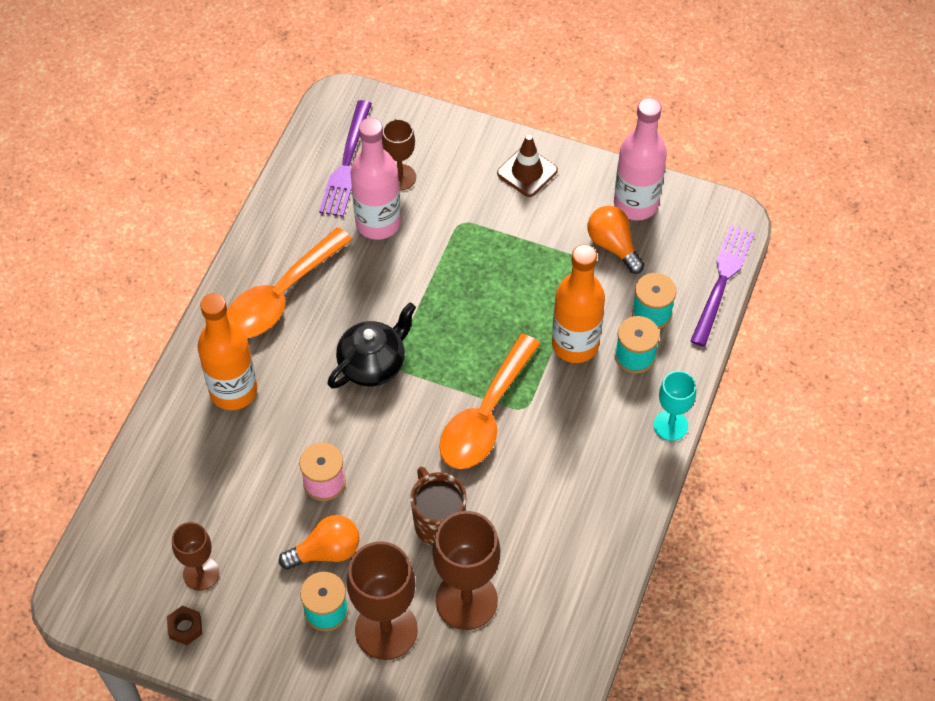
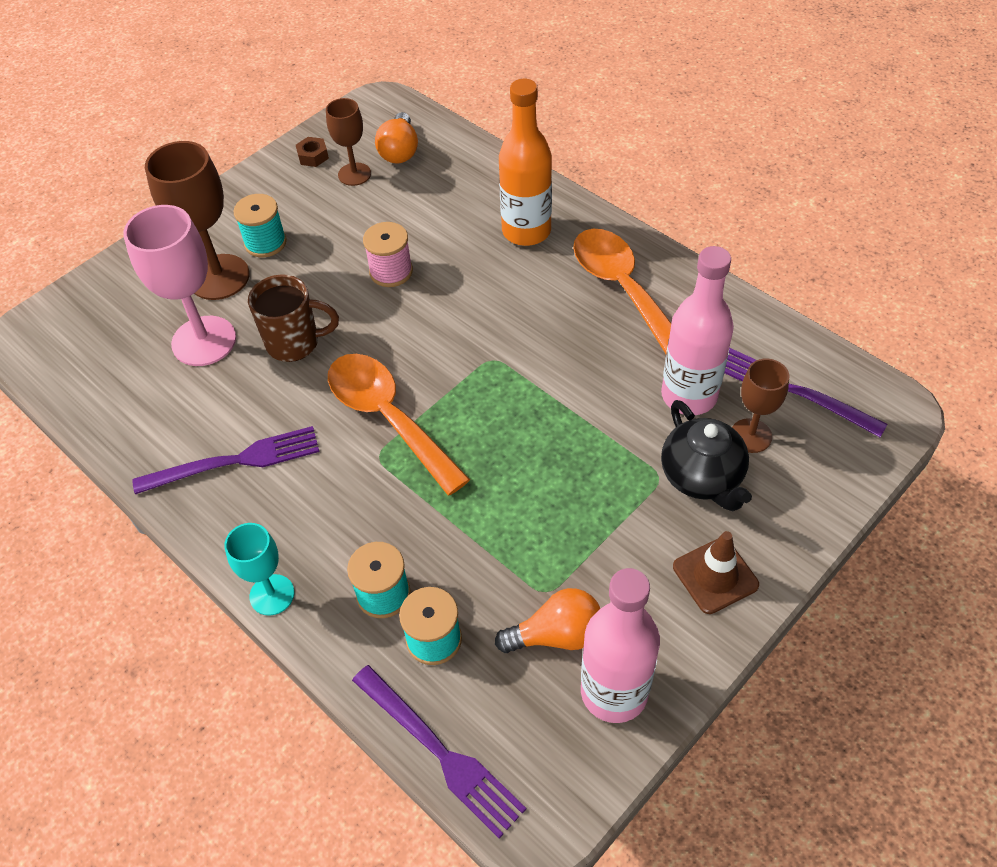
camera: 115 degrees right, 5 degrees down
(326, 551) = (320, 256): orange light bulb -> orange light bulb (399, 151)
(373, 364) = (502, 341): black teapot -> black teapot (702, 477)
(466, 600) = (204, 341): brown goblet -> pink goblet
(575, 344) = (432, 535): orange bottle -> none
(575, 508) = (235, 461): none -> purple fork

